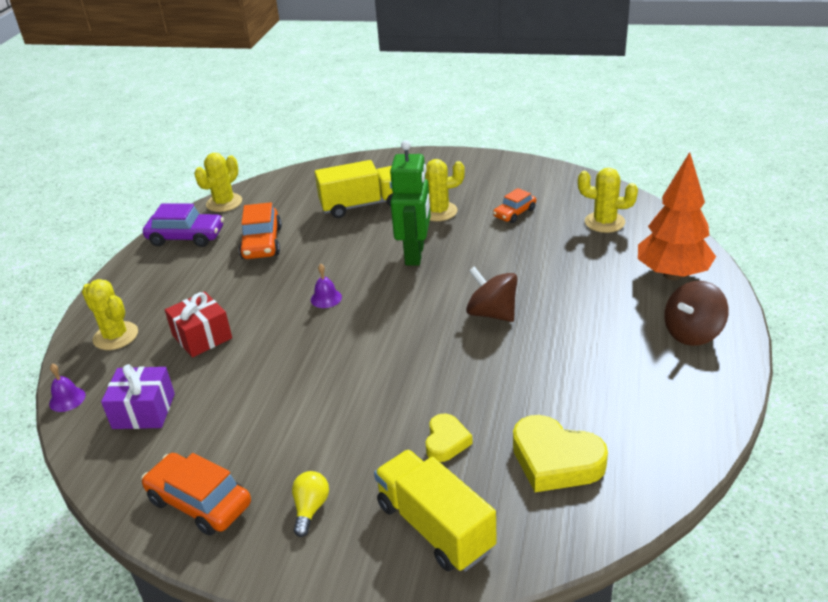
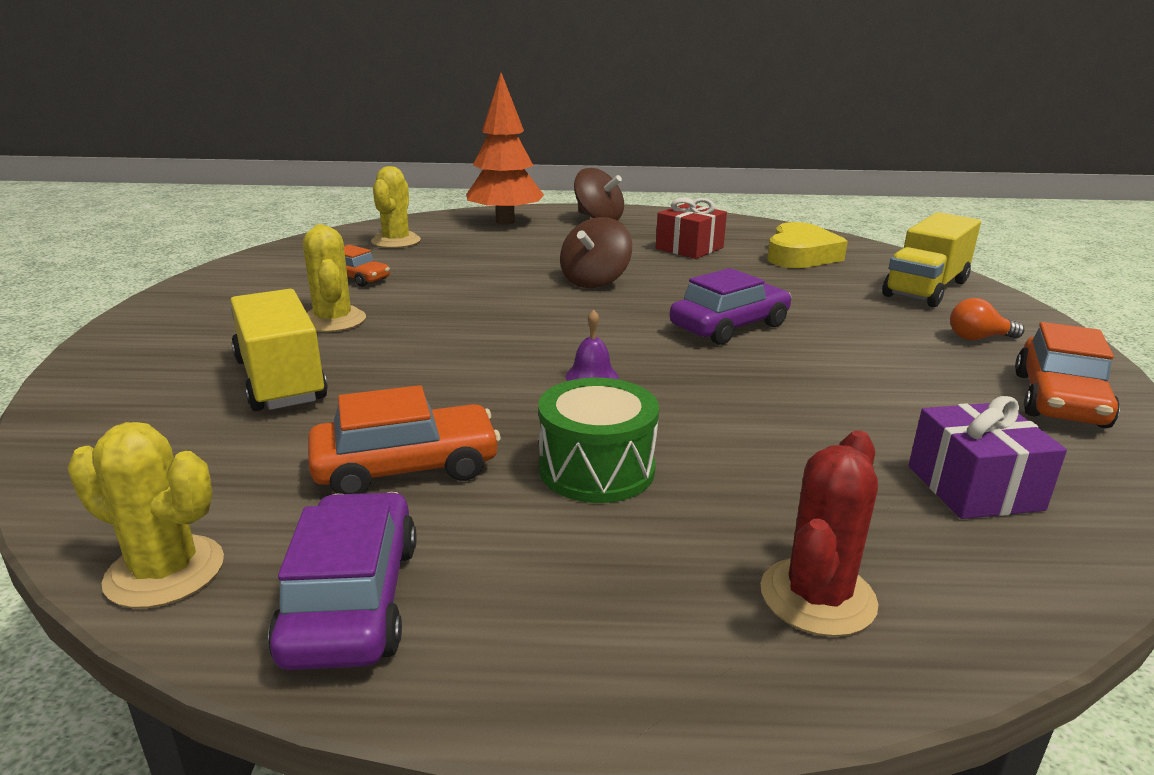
camera: 105 degrees left, 10 degrees down
(67, 399) = (1051, 601): purple bell -> none
(115, 336) = (817, 597): yellow cactus -> red cactus
(202, 337) = (749, 473): red gift -> red gift (689, 248)
(232, 292) = (596, 469): none -> green drum
(310, 509) = (978, 338): yellow light bulb -> orange light bulb
(381, 367) = (729, 326): none -> purple car
(415, 254) = (462, 327): green robot -> none
(446, 441) = (818, 290): yellow heart -> none

